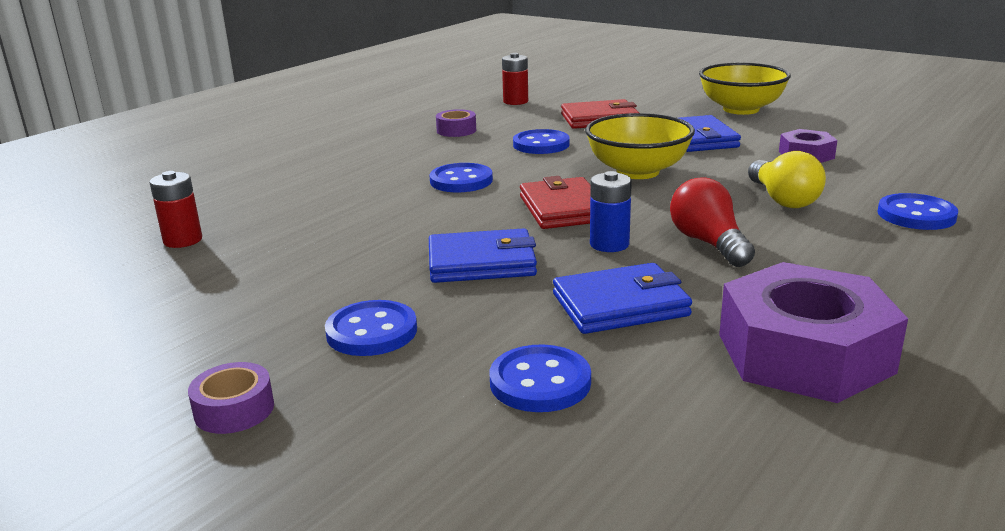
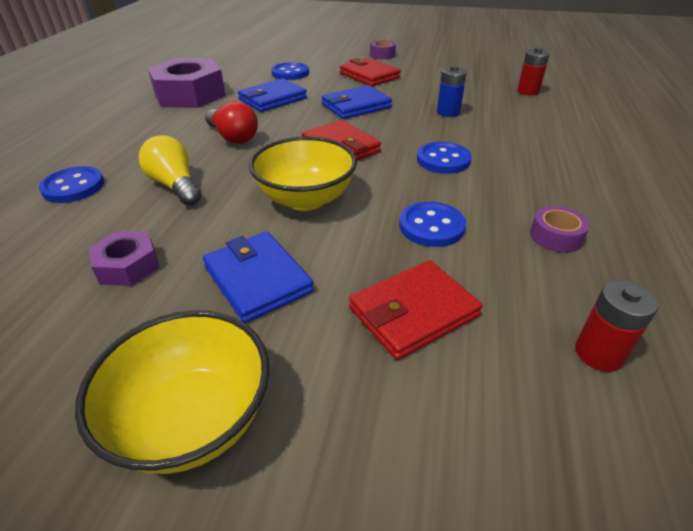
camera: 155 degrees right, 15 degrees up
(372, 331) = (369, 76): blue button -> red wallet
(609, 244) = (294, 127): blue battery -> blue battery (448, 112)

